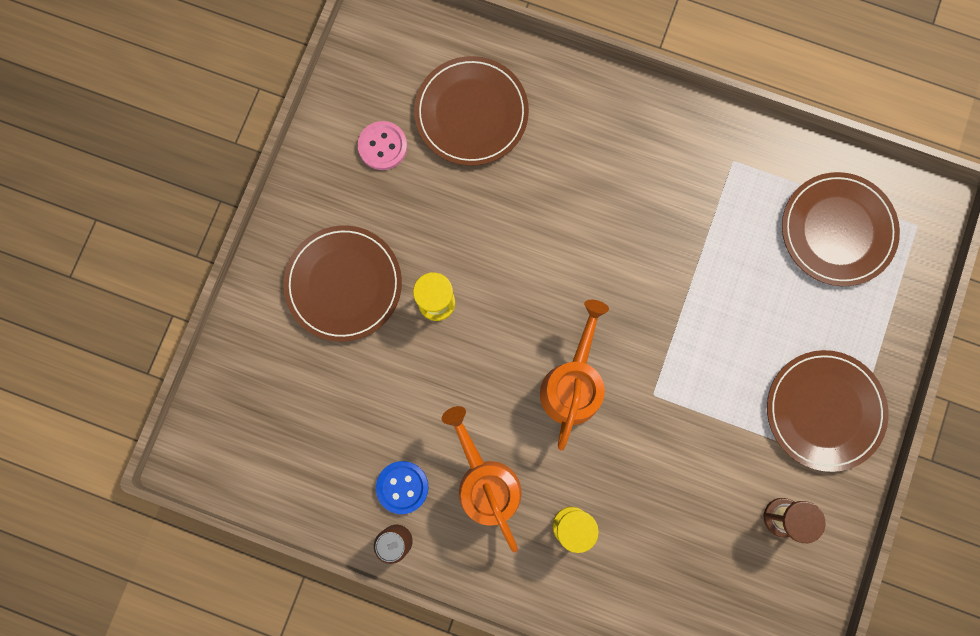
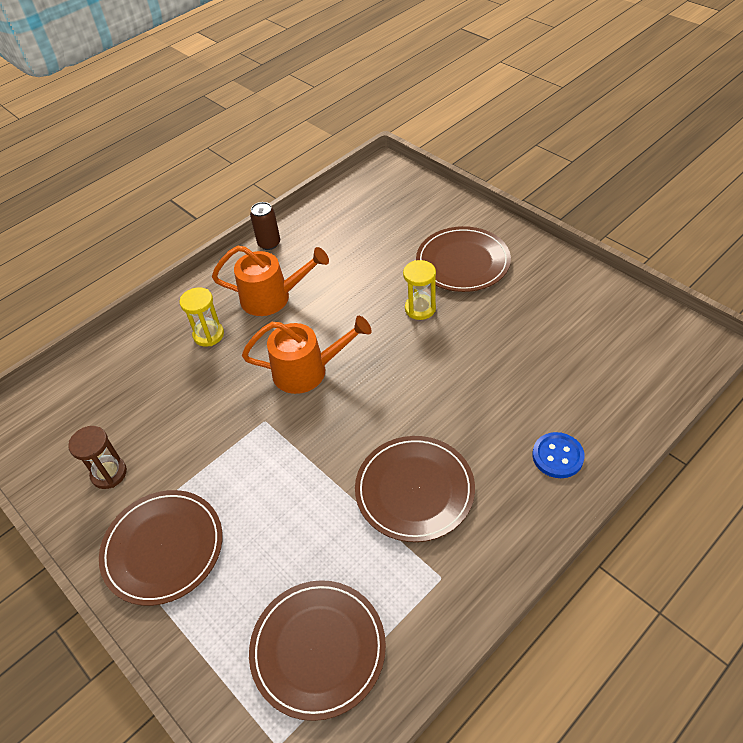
camera: 120 degrees right, 30 degrees down
(382, 146) = (568, 312): pink button -> none
(402, 487) = (300, 255): blue button -> blue button (557, 456)
(471, 113) = (577, 378): brown plate -> brown plate (414, 490)
(573, 383) = (308, 371): orange watering can -> orange watering can turned 45 degrees counterclockwise

